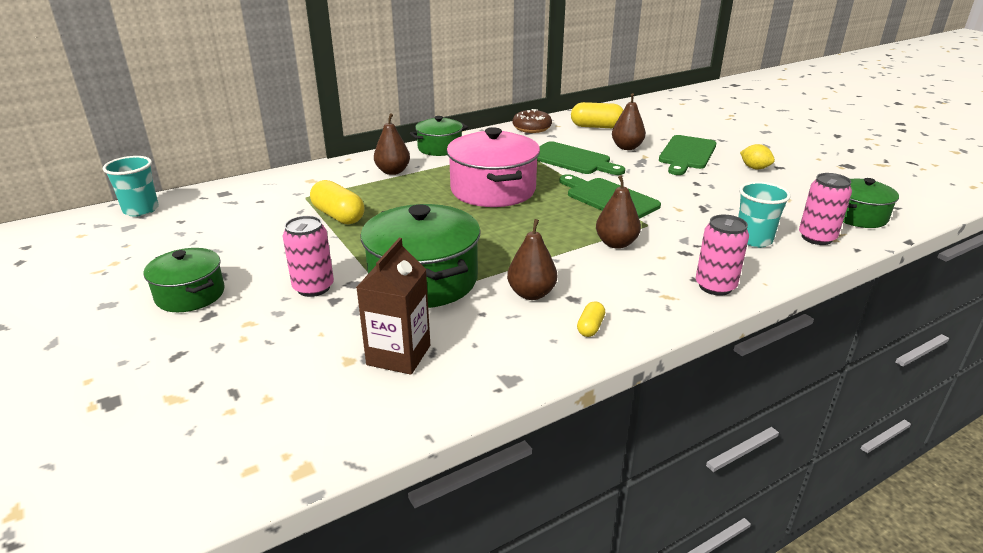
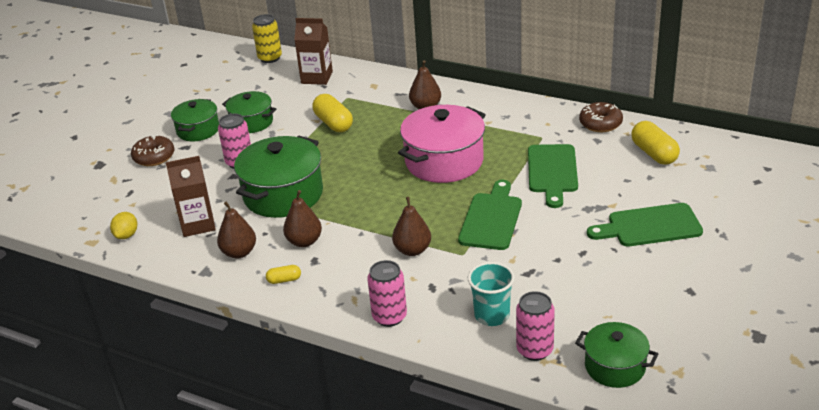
camera: 60 degrees right, 5 degrees up
(141, 210) = (270, 58): turquoise cup -> yellow can
(186, 345) = (154, 157): none -> brown donut
(237, 199) = (317, 77): none -> brown carton
(338, 216) = (333, 123): yellow capsule -> yellow capsule turned 45 degrees counterclockwise
(440, 148) = (495, 104): green pot -> green pot (252, 122)
(627, 147) = (621, 188): brown pear -> brown pear (239, 252)
(754, 168) = (666, 276): yellow lemon -> yellow lemon (126, 235)

